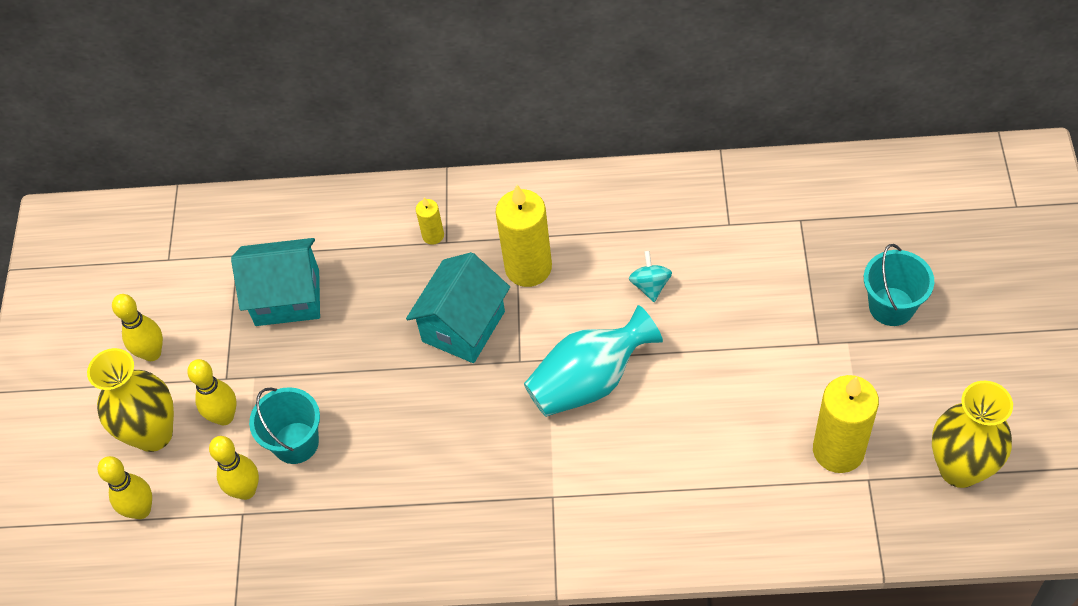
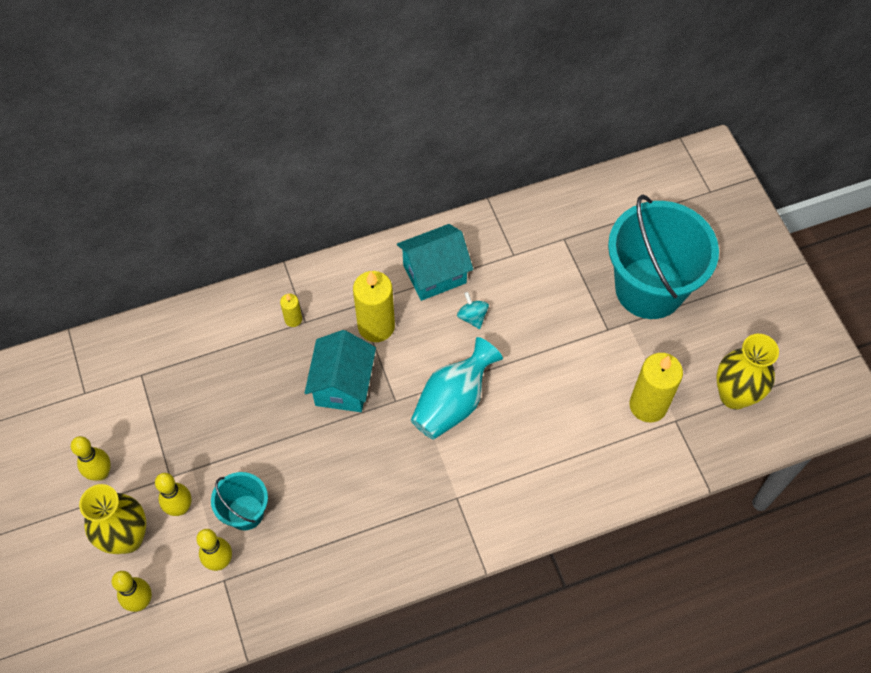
camera: 25 degrees left, 5 degrees up
(287, 298) = (195, 399): turquoise house -> turquoise house (434, 274)
(891, 306) = (649, 288): turquoise bucket -> turquoise bucket, size x2.06

